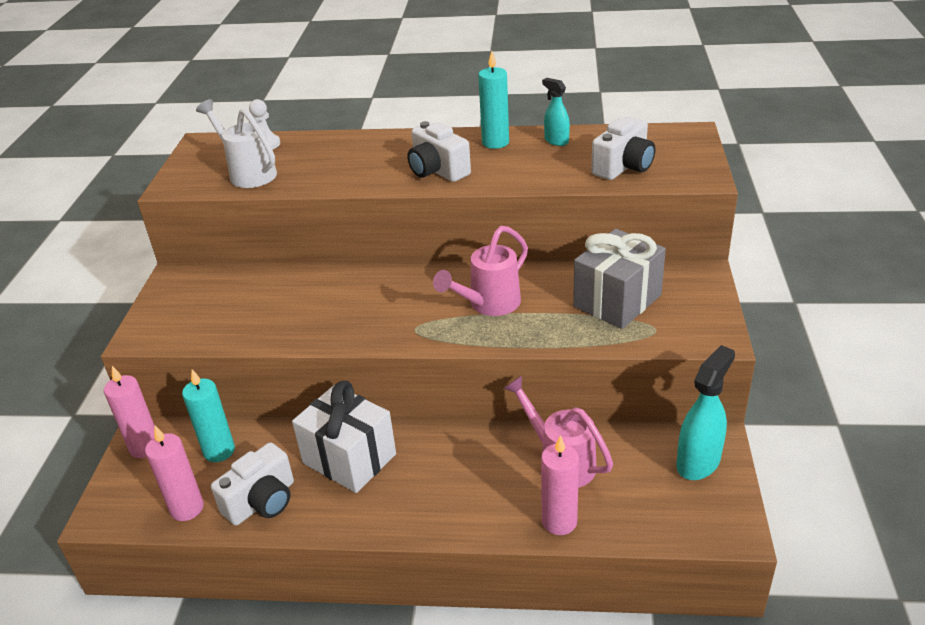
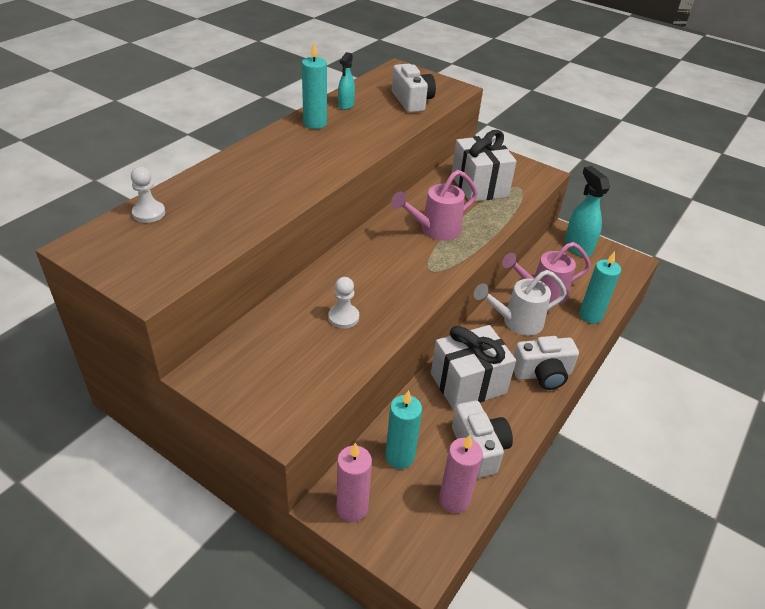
camera: 65 degrees left, 5 degrees up
(248, 173) = (192, 239): white watering can -> white watering can (516, 322)
(295, 309) = (343, 317): none -> white pawn
(437, 171) = (323, 158): white camera -> white camera (542, 374)
(488, 305) = (434, 230): pink watering can -> pink watering can turned 75 degrees clockwise
(556, 141) = (346, 105): turquoise spray bottle -> turquoise spray bottle turned 60 degrees counterclockwise
(559, 521) = (590, 316): pink candle -> turquoise candle
(617, 301) = (479, 186): grey gift -> white gift

